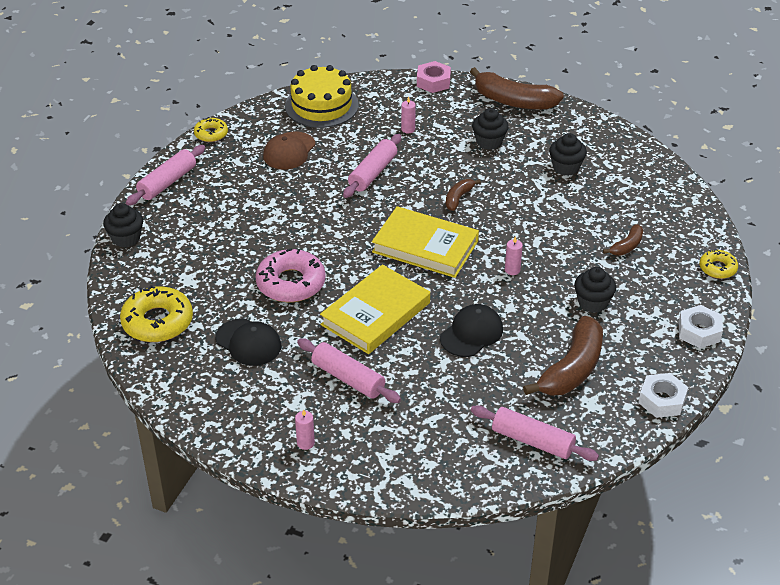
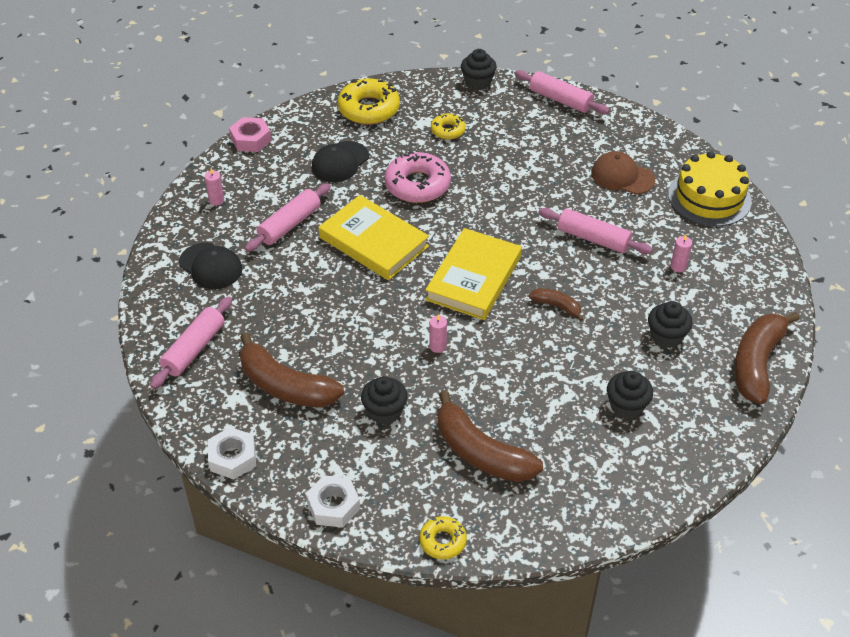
camera: 90 degrees right, 5 degrees up
(211, 134) = (642, 122): yellow donut -> yellow donut (448, 130)
(433, 82) = (780, 290): pink nut -> pink nut (251, 139)
(471, 333) = (342, 310): black cap -> black cap (211, 266)
(626, 246) = (481, 453): brown banana -> brown banana, size x2.01

